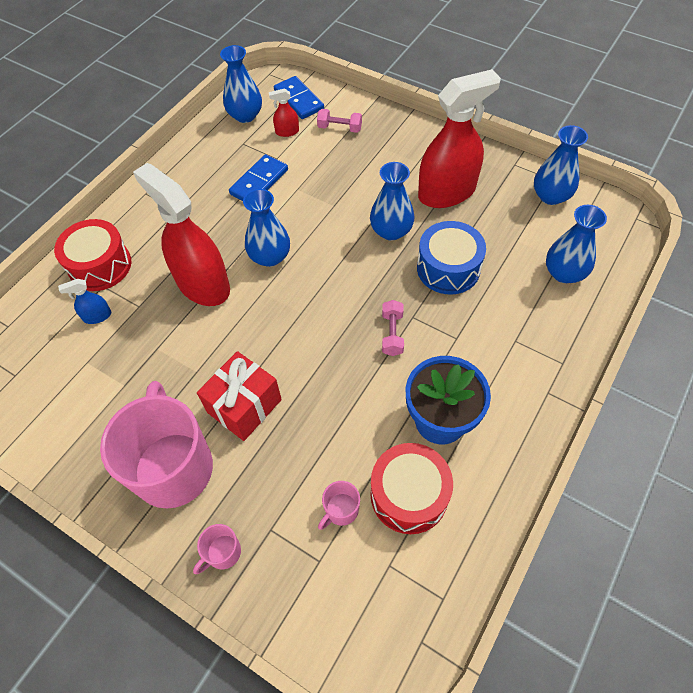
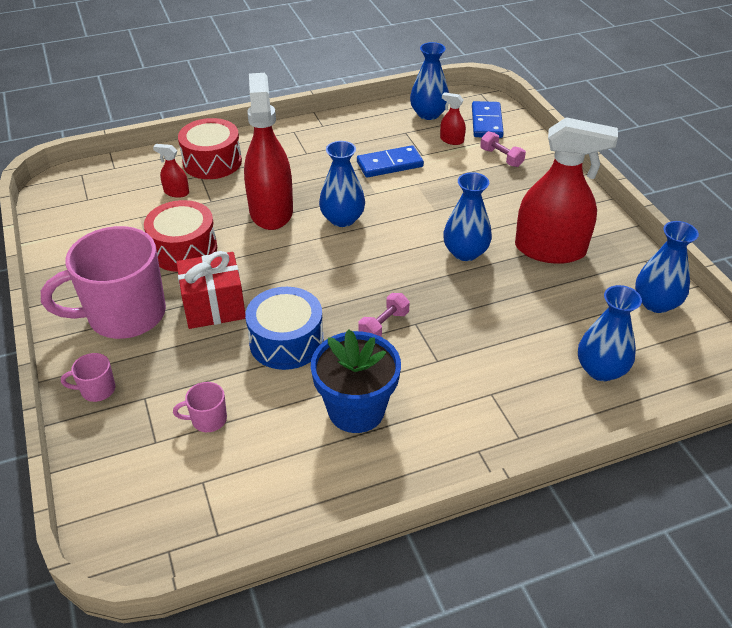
camera: 35 degrees right, 15 degrees down
(97, 316) = (176, 192): blue spray bottle -> red spray bottle
(174, 467) = (124, 315): pink mug -> pink mug turned 135 degrees counterclockwise
(409, 495) = (271, 445): red drum -> red drum (184, 249)
(448, 268) = (487, 306): blue drum -> blue drum (286, 341)

